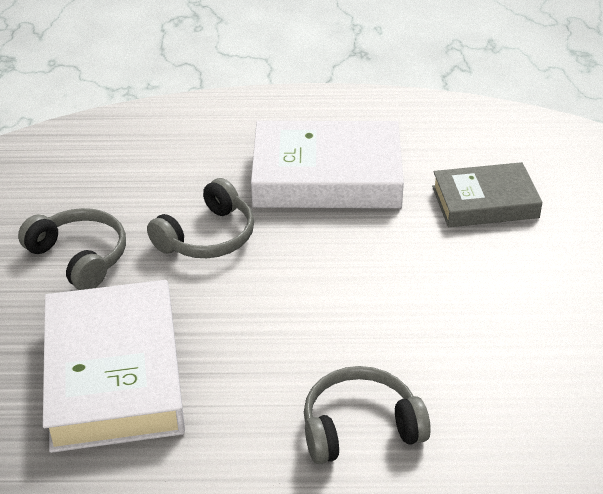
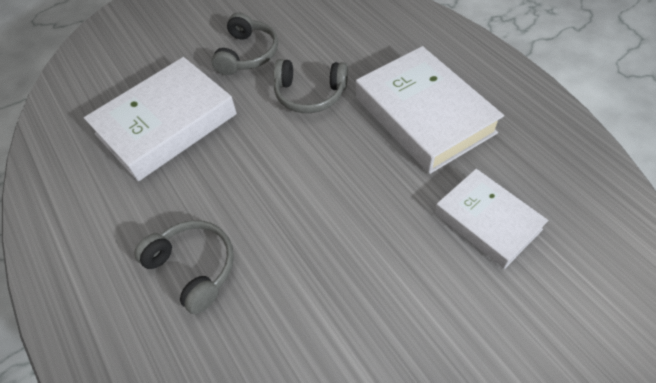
camera: 60 degrees right, 15 degrees up
(485, 202) = (487, 221): grey book -> white book

